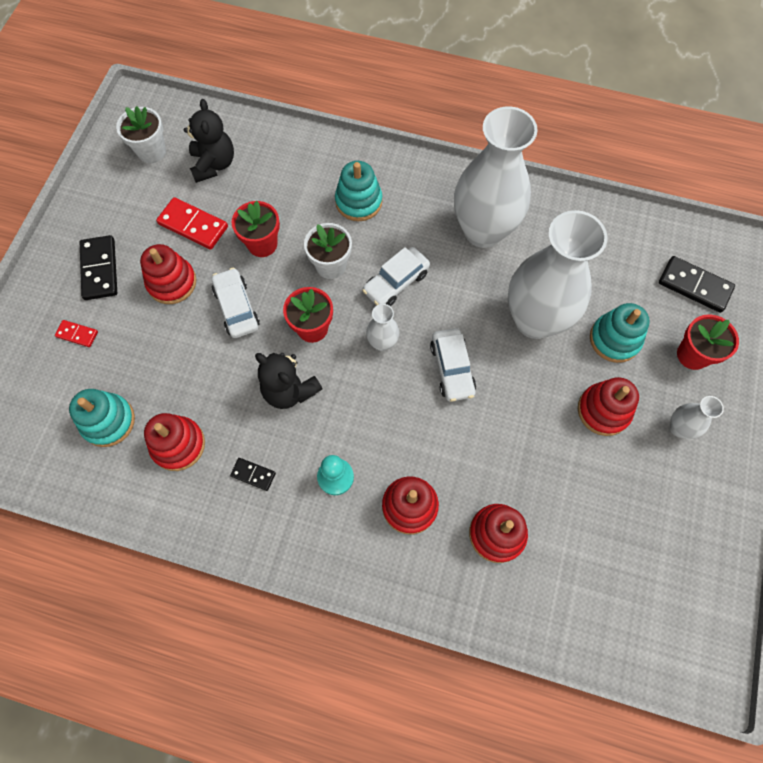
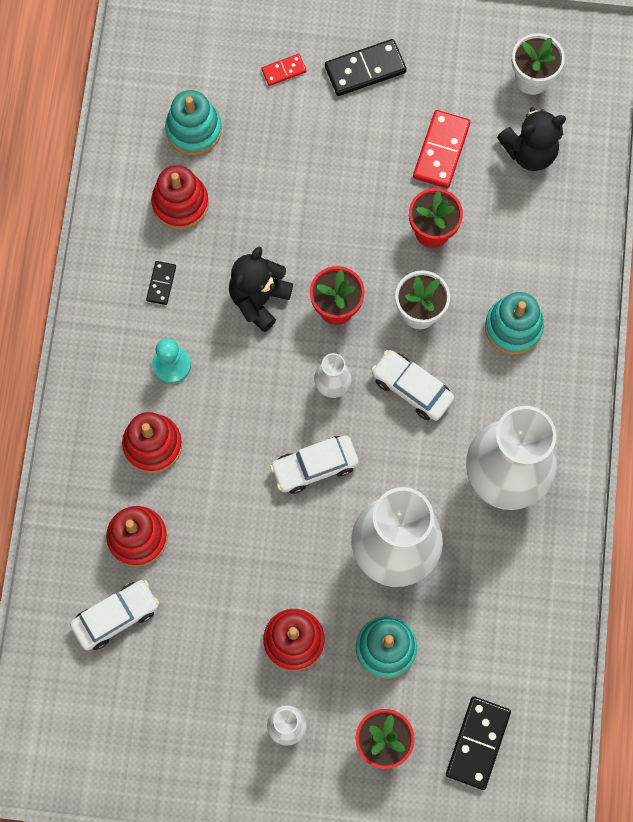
camera: 80 degrees right, 5 degrees up
(77, 334) = (284, 71): red domino -> red domino turned 60 degrees clockwise
(172, 282) = (363, 148): red stacking toy -> none
(236, 308) = (345, 223): white car -> white car (116, 616)

